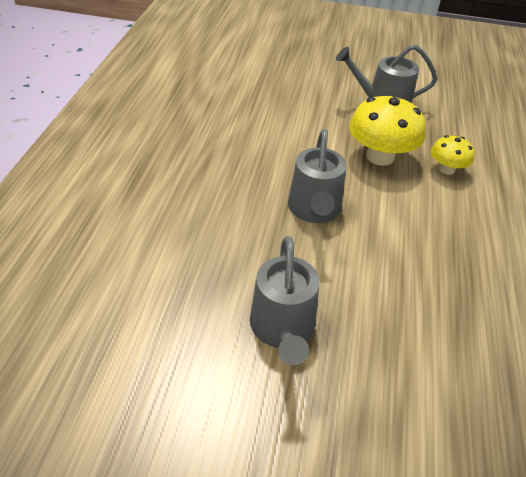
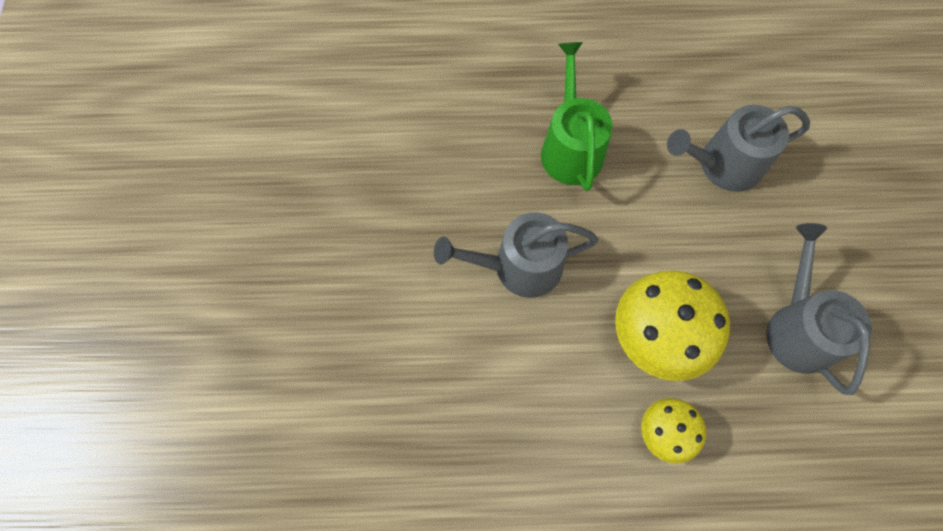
camera: 80 degrees right, 25 degrees up
(222, 162) = (570, 148): none -> green watering can
(283, 328) = (337, 264): grey watering can -> grey watering can (723, 165)

